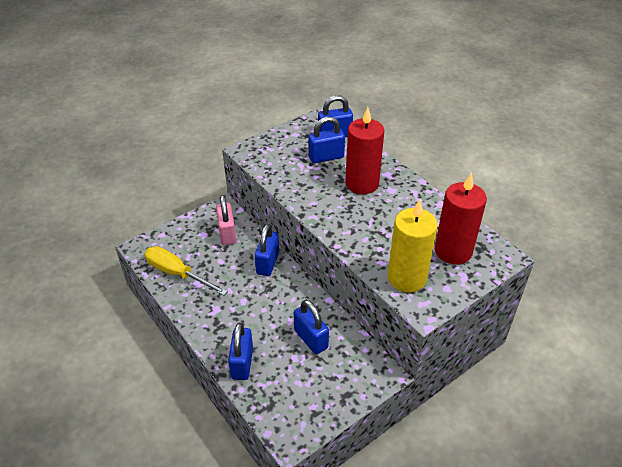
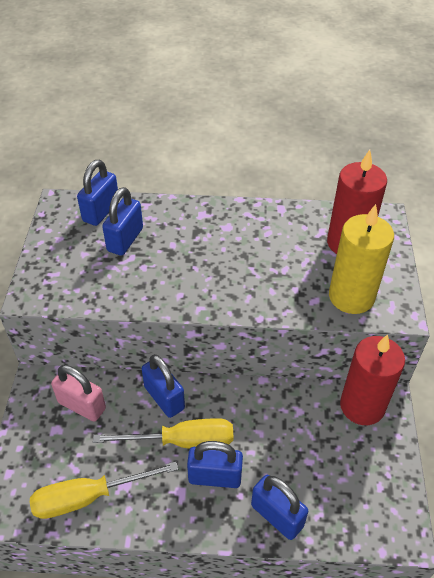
camera: 50 degrees left, 5 degrees up
(248, 289) = (182, 441): none -> yellow screwdriver
(311, 339) = (298, 430): blue padlock -> blue padlock (215, 476)
(362, 184) = (195, 241): red candle -> red candle (362, 406)

